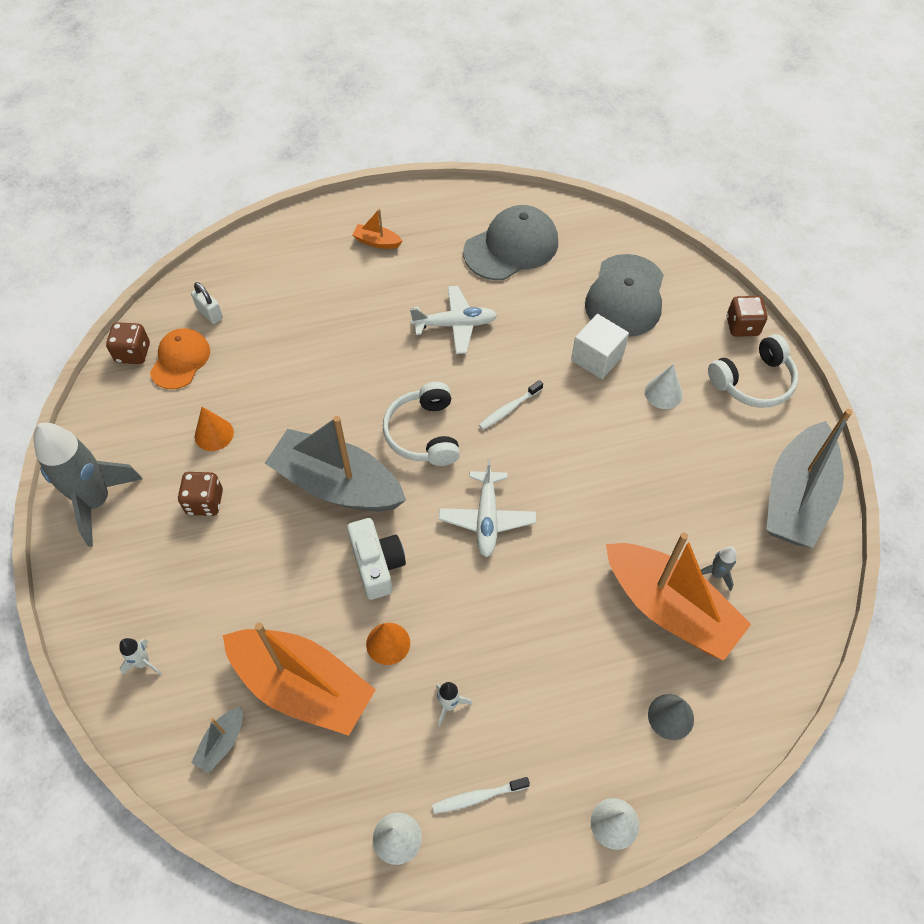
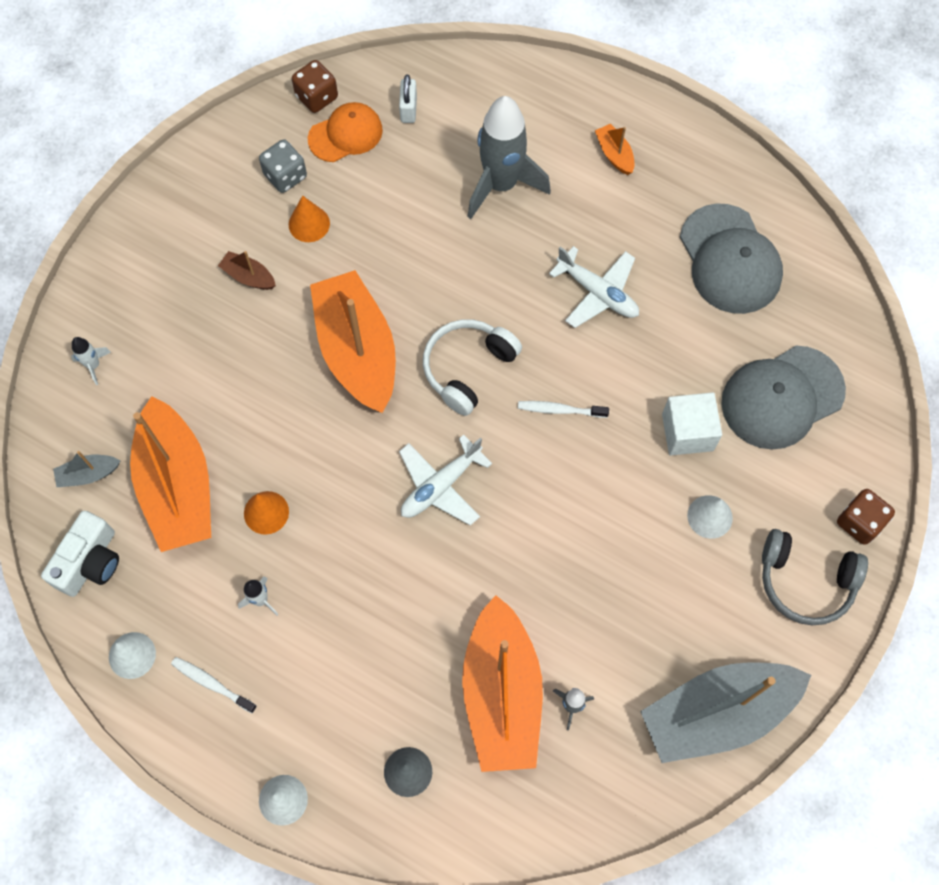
camera: 45 degrees right, 10 degrees up
(96, 502) = (176, 206): grey rocket -> grey rocket (501, 185)
(163, 418) = (285, 176): none -> grey dice
(205, 502) = (249, 276): brown dice -> brown boat
(337, 484) = (357, 351): grey boat -> orange boat
(377, 564) = (320, 444): white camera -> white camera (90, 562)
(511, 247) = (730, 259): grey cap -> grey cap turned 60 degrees clockwise
(753, 382) = (805, 581): white headphones -> grey headphones

